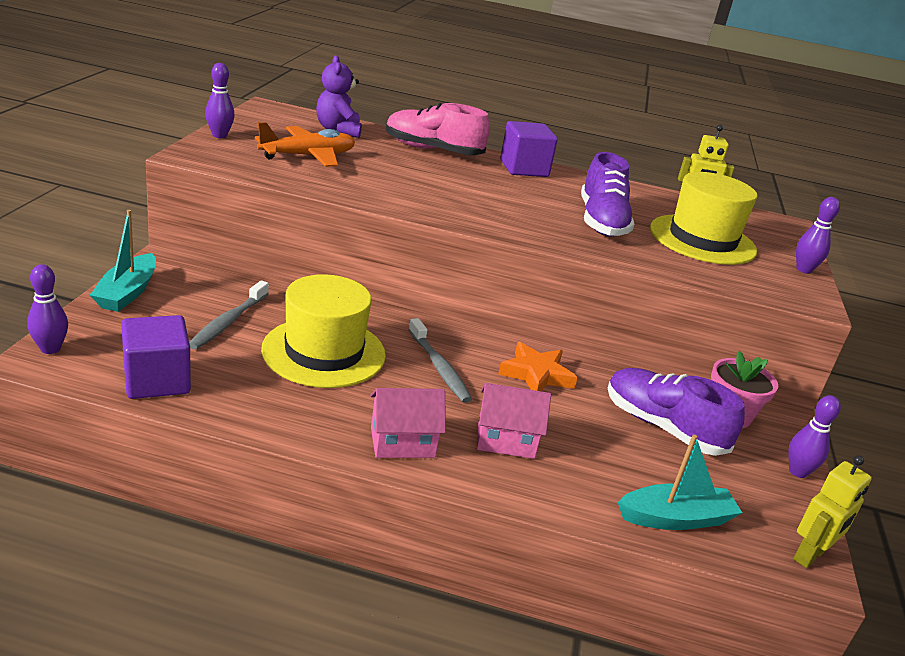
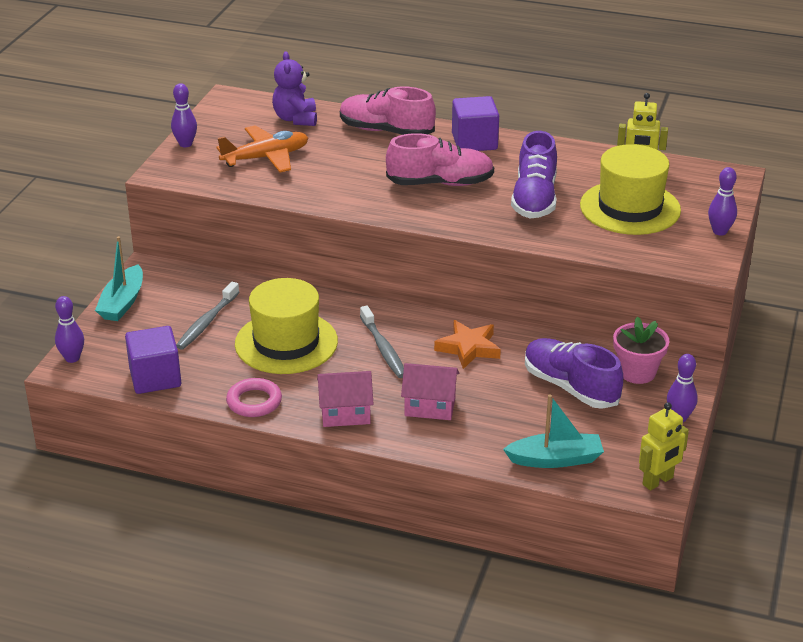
camera: 10 degrees right, 5 degrees up
(284, 419) = (254, 402): none -> pink ring
(498, 198) = (440, 183): none -> pink shoe

